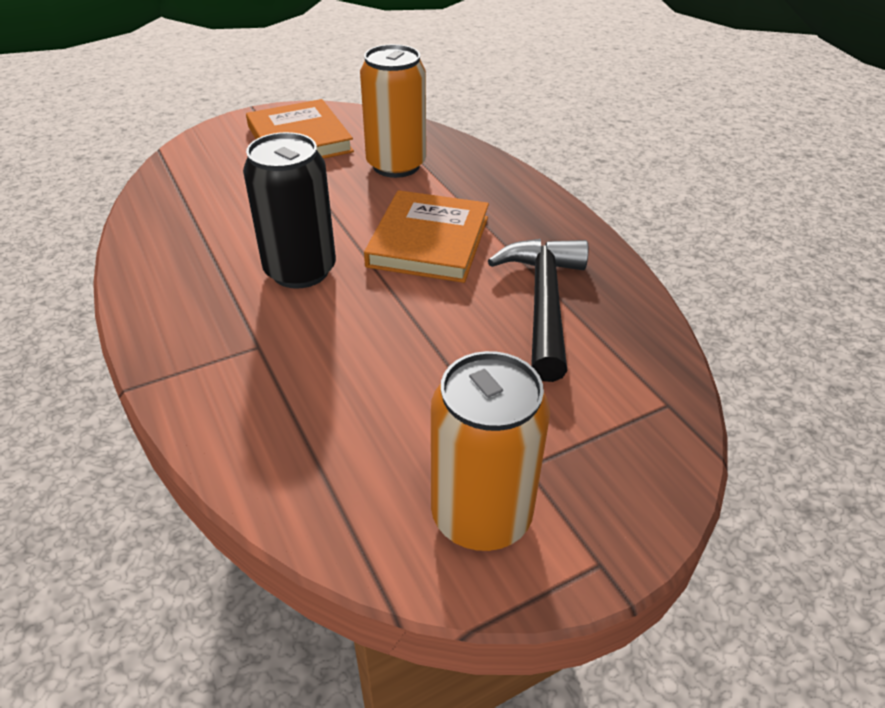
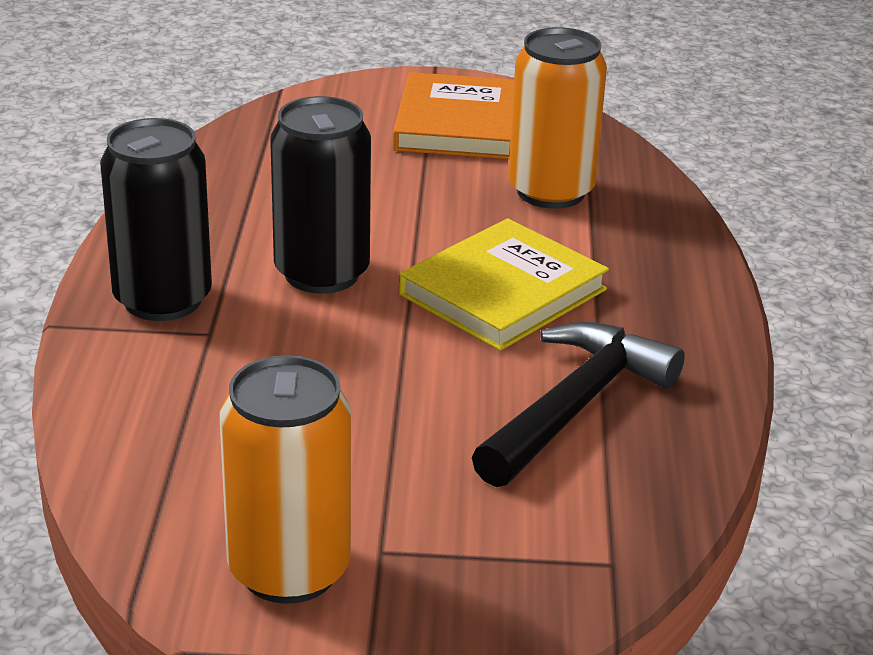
camera: 30 degrees right, 10 degrees down
(200, 333) = (162, 300): none -> black can
(429, 241) = (503, 292): orange book -> yellow book

